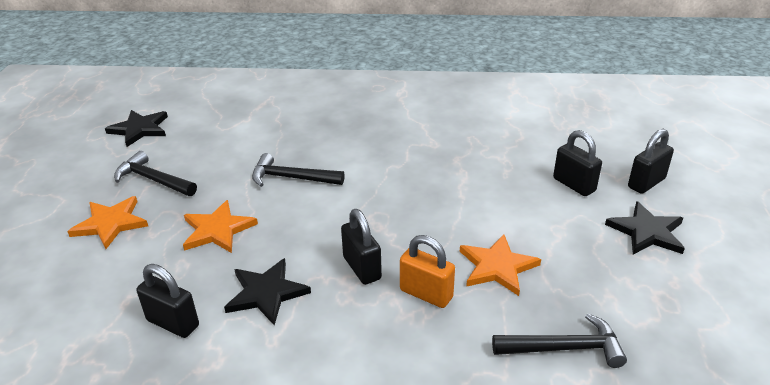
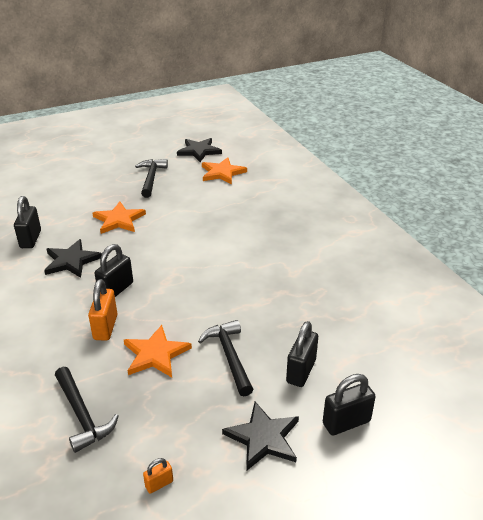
camera: 60 degrees right, 0 degrees up
(110, 223) = (101, 183): orange star -> orange star (222, 173)
(291, 178) = (193, 225): black hammer -> black hammer (229, 356)
(646, 183) = (346, 422): black padlock -> black padlock turned 45 degrees counterclockwise
(682, 313) = (159, 484): none -> orange padlock

